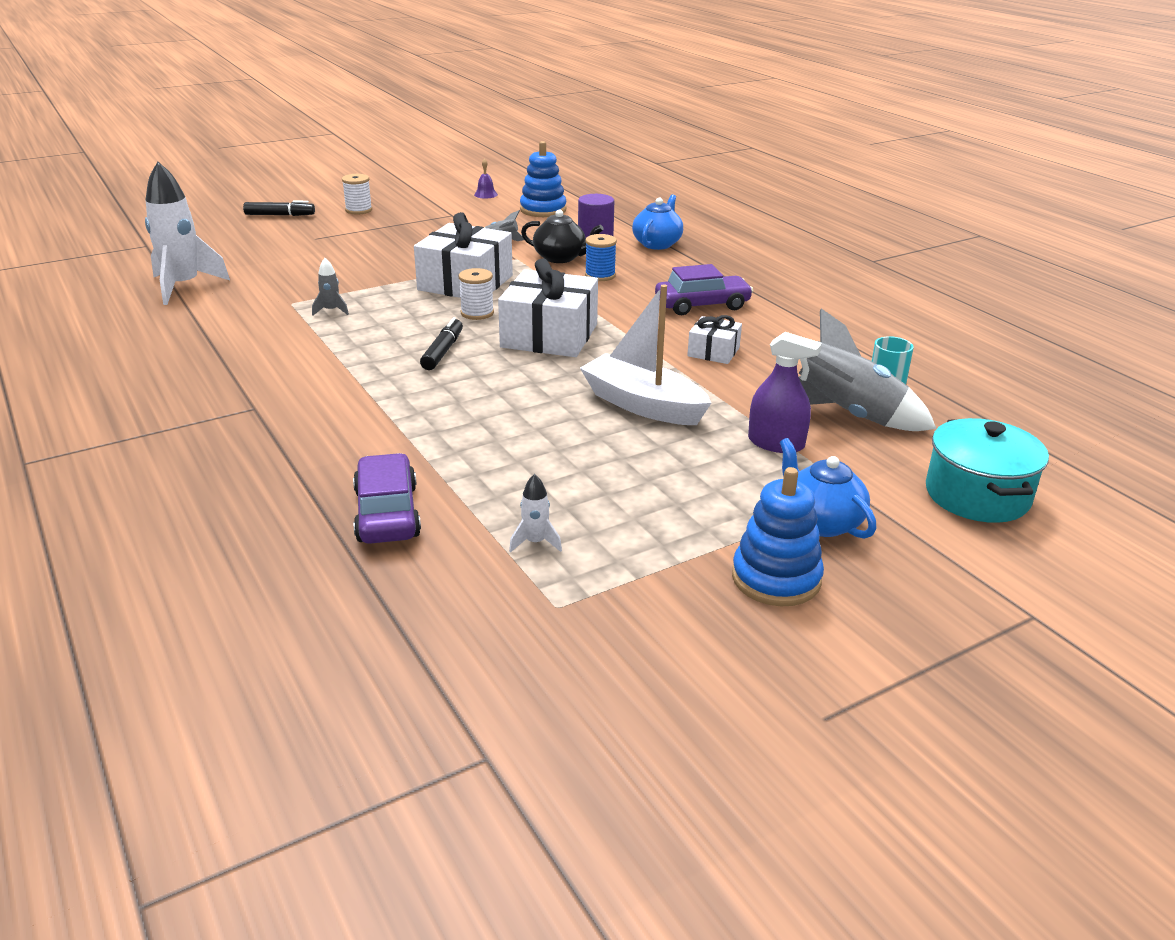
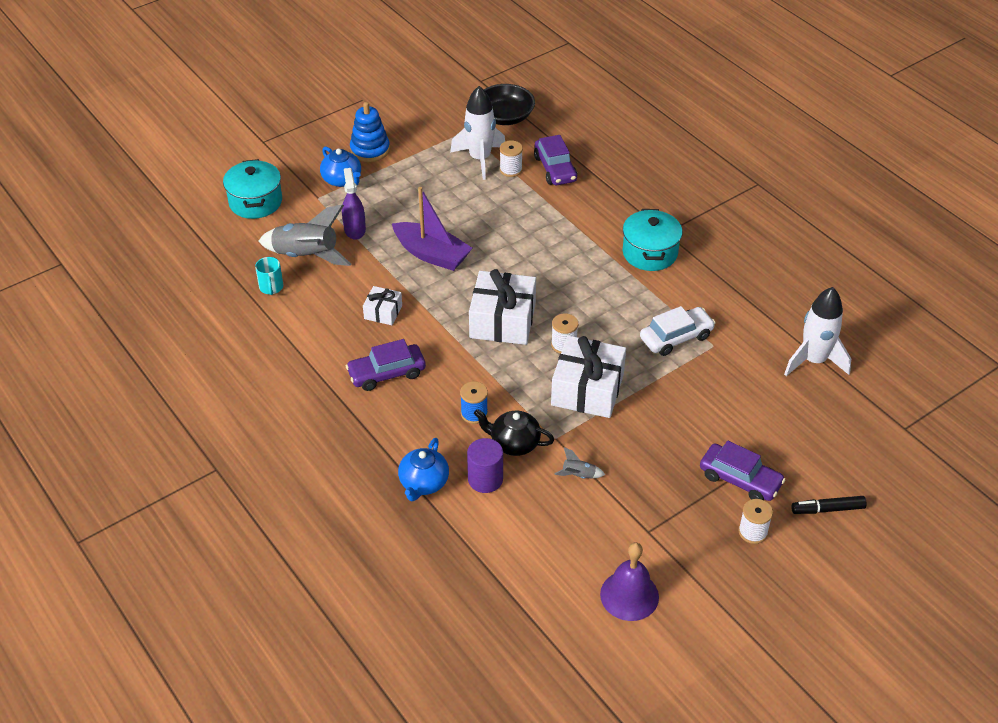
camera: 175 degrees right, 15 degrees up
(300, 386) = (650, 253): none -> turquoise pot
(331, 311) = (676, 337): grey rocket -> white car
(345, 230) = (740, 479): none -> purple car
(443, 351) = (573, 295): black marker -> none
(451, 636) = (505, 117): none -> black bowl
(477, 517) = (511, 170): none -> white spool
(485, 194) = (629, 595): purple bell -> purple bell, size x2.09
(535, 542) = (480, 159): white rocket -> white rocket, size x2.32
(543, 210) = (552, 556): blue stacking toy -> none
(643, 405) = (432, 254): white boat -> purple boat
(776, 443) = (354, 229): purple spray bottle -> purple spray bottle turned 60 degrees clockwise

